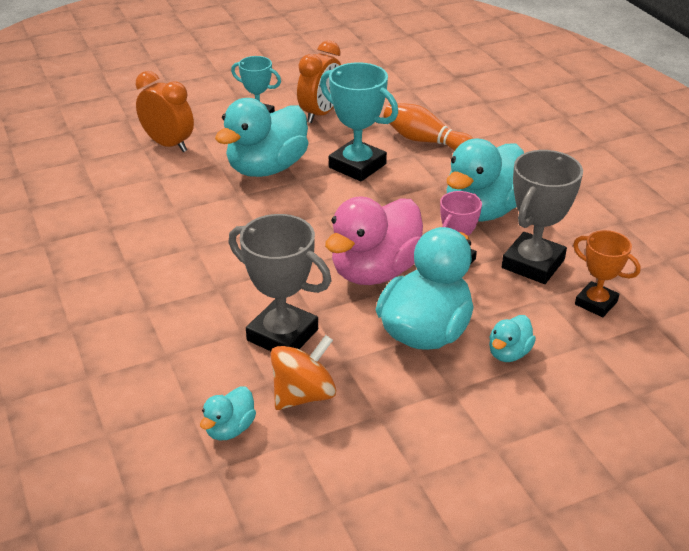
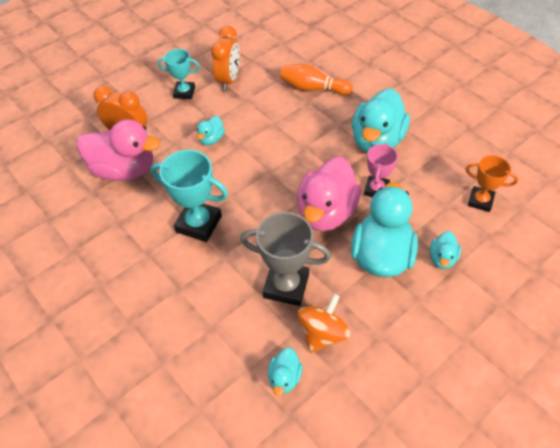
camera: 15 degrees left, 15 degrees up
(145, 177) = (124, 170): none -> pink duck
(267, 168) = (211, 139): turquoise duck -> turquoise duck, size x0.47
(357, 166) = (275, 122): turquoise trophy -> turquoise trophy (199, 224)
(533, 264) = (427, 178): grey trophy -> none

